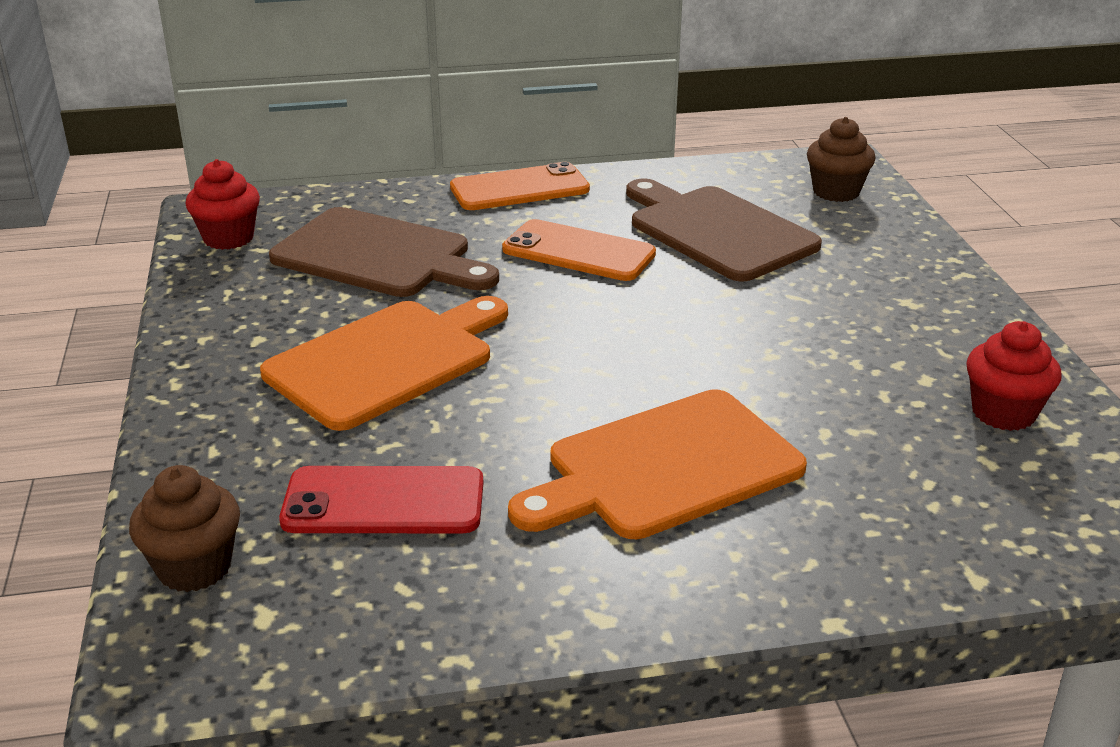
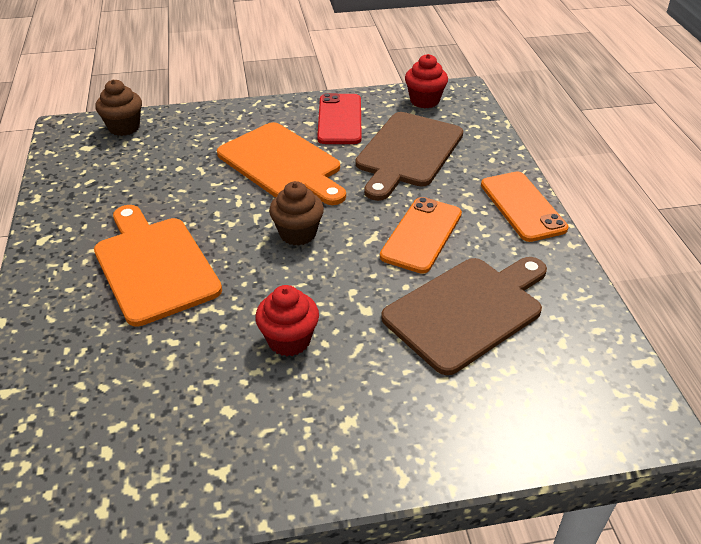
camera: 90 degrees right, 10 degrees up
(384, 502) = (153, 171): red phone -> red phone (339, 119)
(836, 192) = (568, 403): brown cupcake -> brown cupcake (298, 233)
(1003, 413) = (172, 450): red cupcake -> red cupcake (289, 340)

